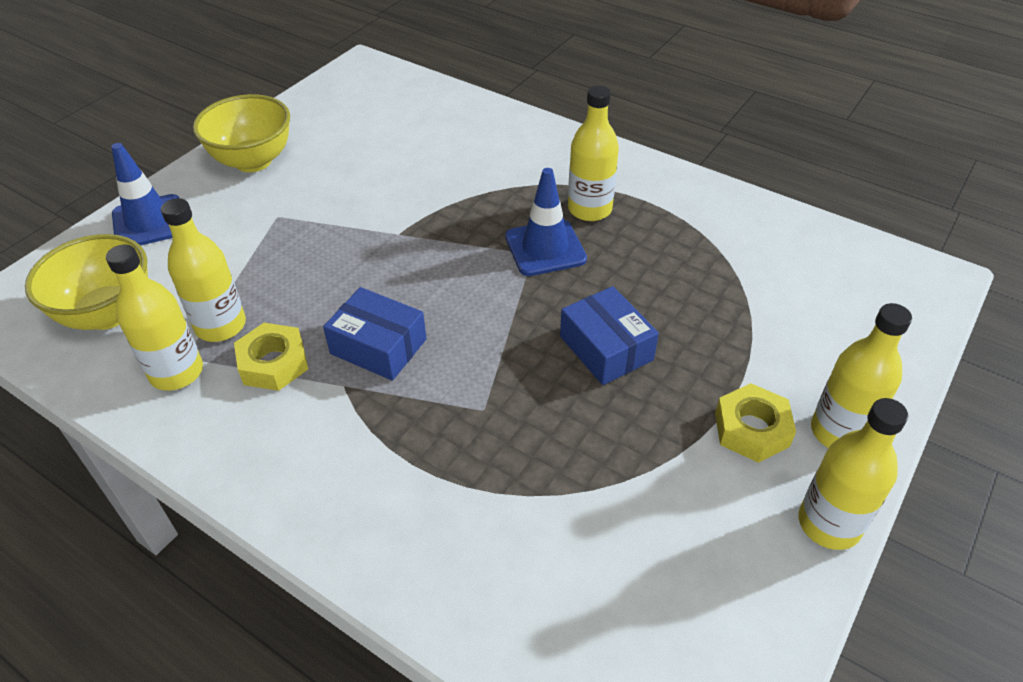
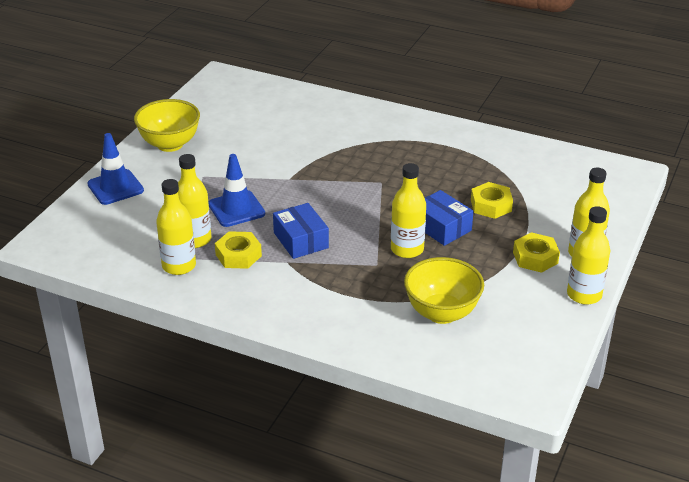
camera: 10 degrees left, 10 degrees down
(108, 313) = (117, 240): yellow bowl -> yellow bowl (442, 313)
(378, 346) = (301, 240): blue box -> blue box turned 45 degrees clockwise
(545, 248) = (388, 178): blue traffic cone -> blue traffic cone (236, 209)
(589, 209) = (411, 153): yellow bottle -> yellow bottle (407, 249)
(694, 315) = (491, 205): none -> yellow nut

